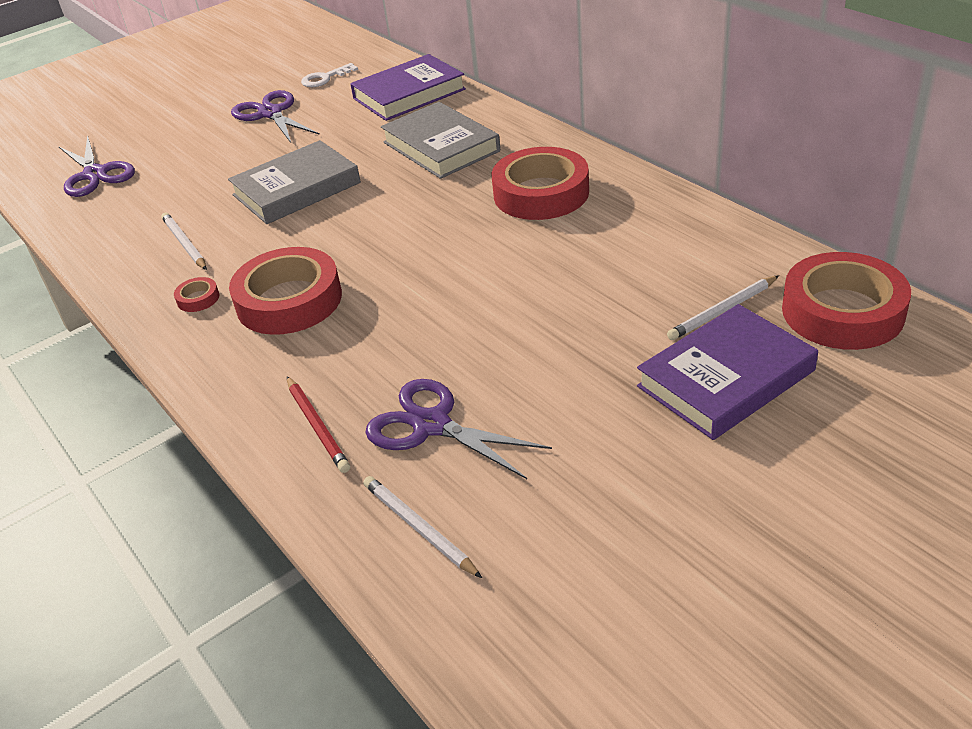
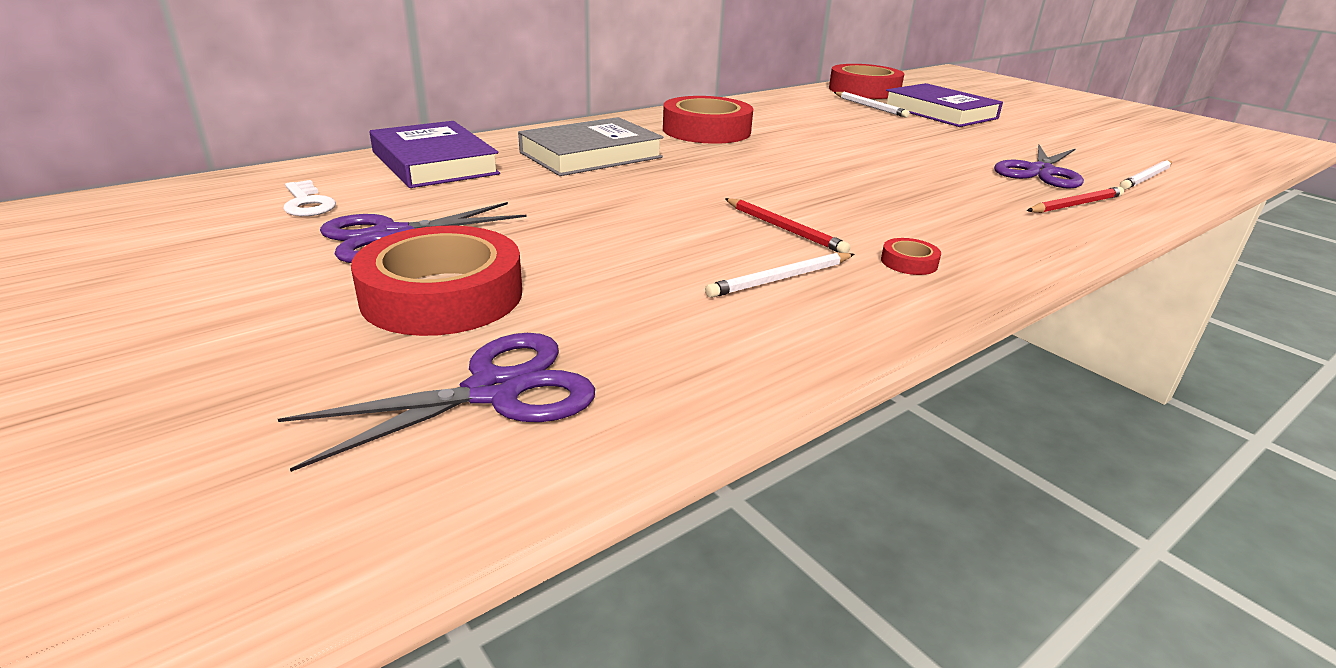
camera: 95 degrees left, 10 degrees down
(269, 244) = (784, 229): none -> red pencil
(289, 300) = (897, 217): red tape -> red tape (442, 295)
(296, 189) = (653, 217): grey book -> none

